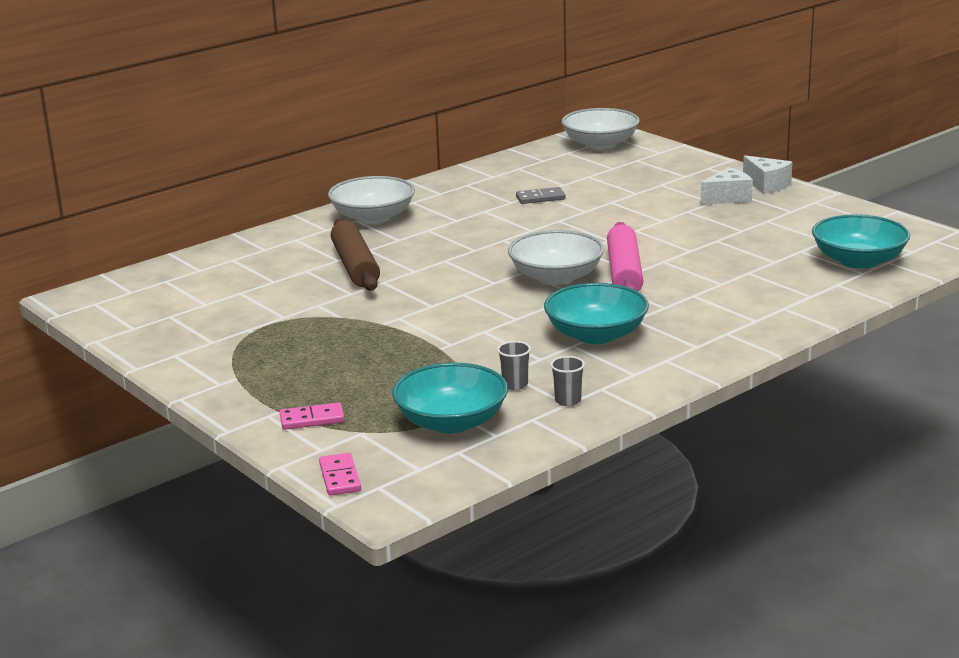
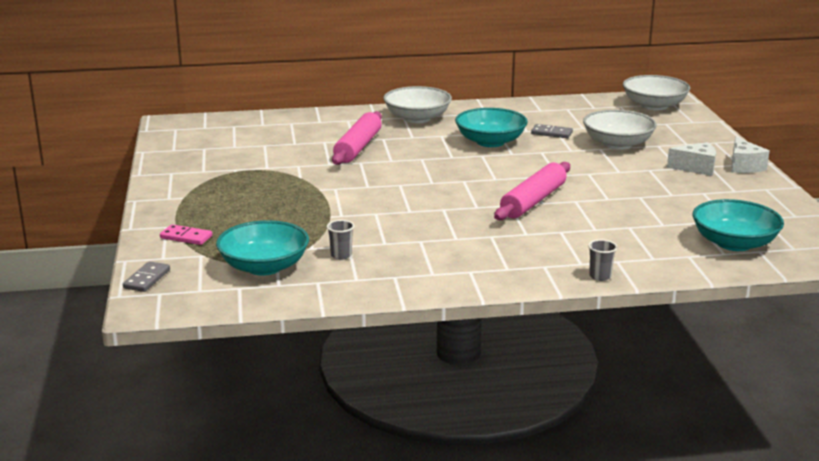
camera: 30 degrees right, 0 degrees up
(340, 477) = (147, 279): pink domino -> grey domino
(355, 266) = (358, 147): brown rolling pin -> pink rolling pin
(556, 277) = (479, 191): white bowl -> white bowl (617, 144)
(568, 400) = (359, 277): grey cup -> grey cup (600, 276)
(596, 335) = (447, 238): turquoise bowl -> turquoise bowl (490, 142)

